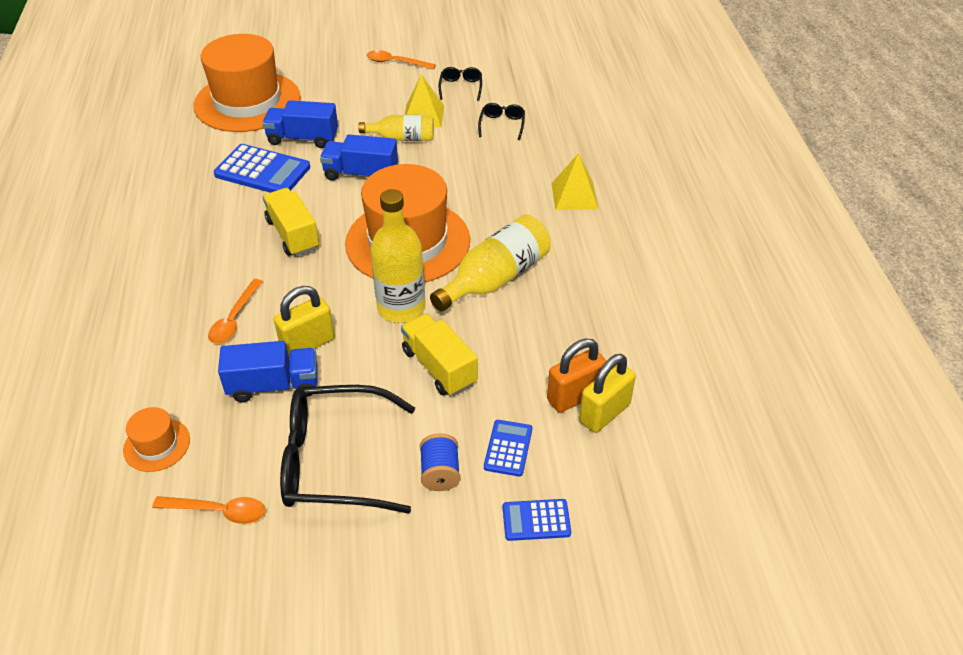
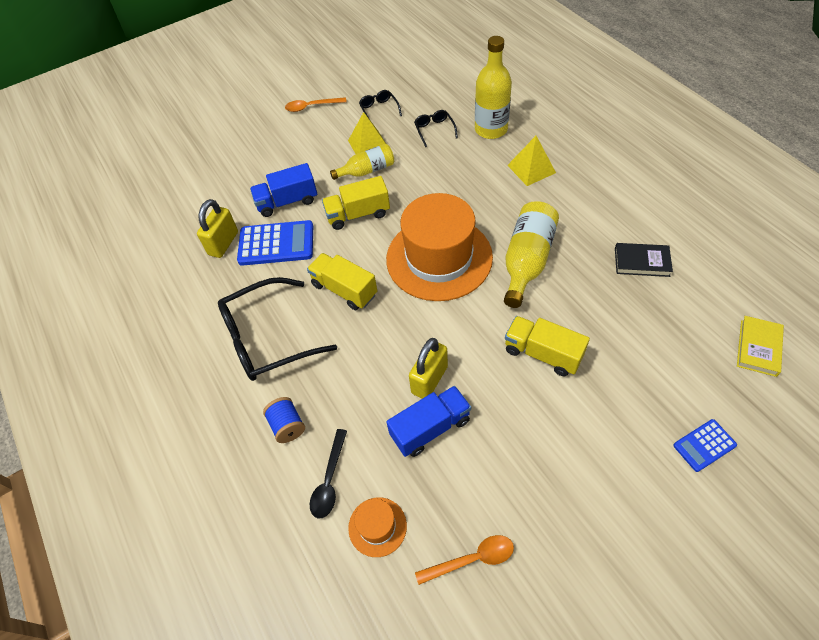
camera: 20 degrees left, 10 degrees up
(146, 388) = (329, 480): none -> black spoon
(234, 319) = (354, 385): orange spoon -> none
(247, 102) = (215, 186): orange hat -> none
(334, 461) = (526, 470): black glasses -> black glasses (267, 338)
(361, 174) = (358, 214): blue truck -> yellow truck
(401, 307) = (476, 316): yellow bottle -> yellow bottle (491, 129)
(440, 473) = (610, 441): blue spool -> blue spool (287, 426)
(508, 448) = (641, 397): blue calculator -> none
(574, 396) = (654, 332): orange padlock -> none
(604, 413) = (684, 336): yellow padlock -> yellow padlock (223, 243)
(619, 326) = (641, 262): none -> black book
(679, 457) = (758, 348): none -> yellow book

